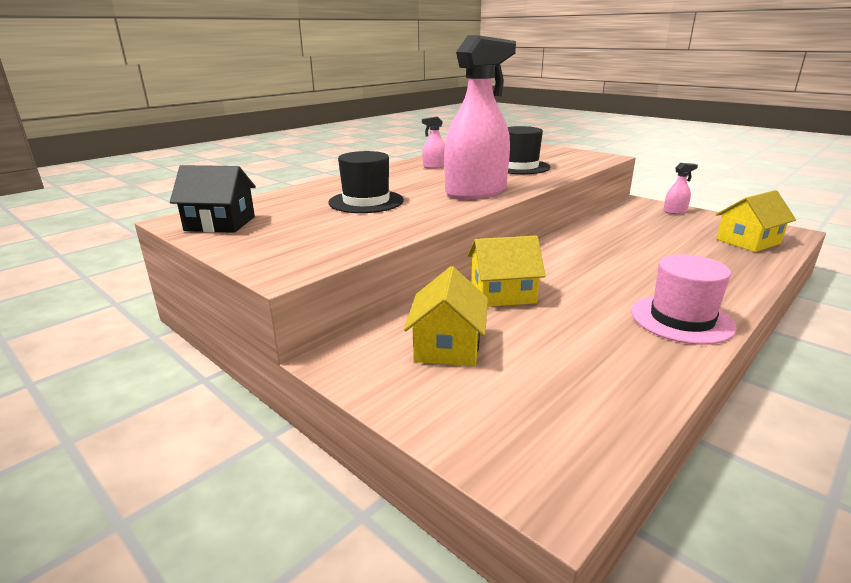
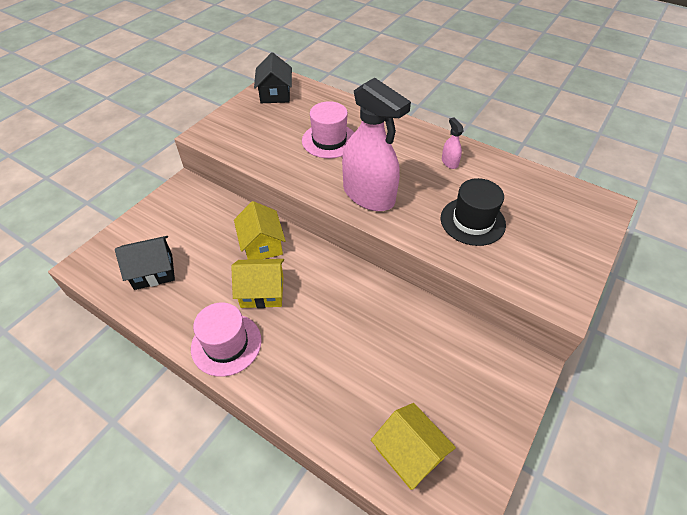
camera: 80 degrees right, 25 degrees up
(366, 201) = (329, 140): black hat -> pink hat
(447, 346) = (196, 223): yellow house -> yellow house (262, 292)
(561, 386) = (153, 271): none -> black house
(675, 211) = (502, 400): pink spray bottle -> none

